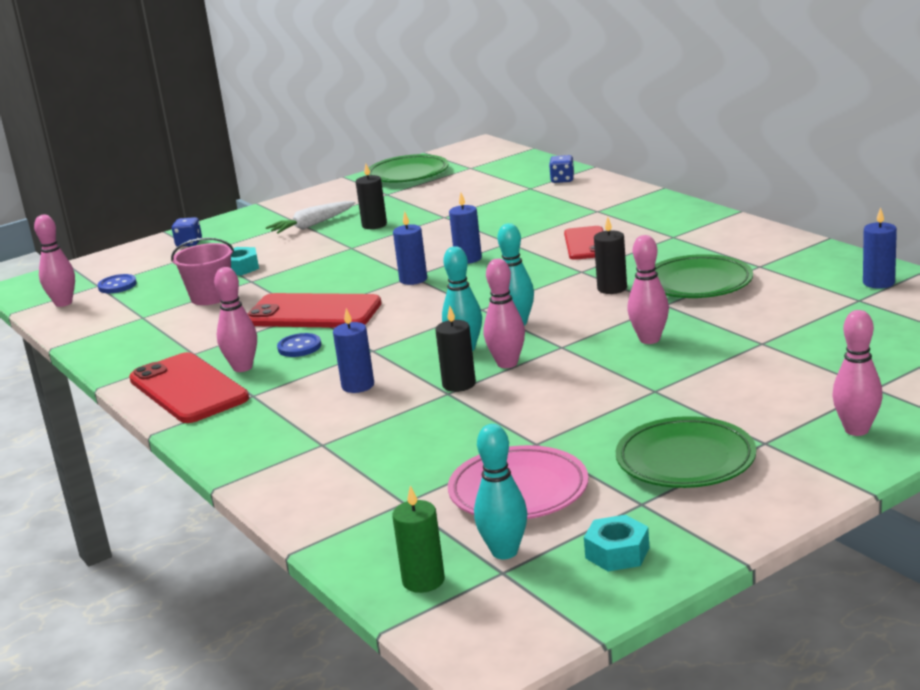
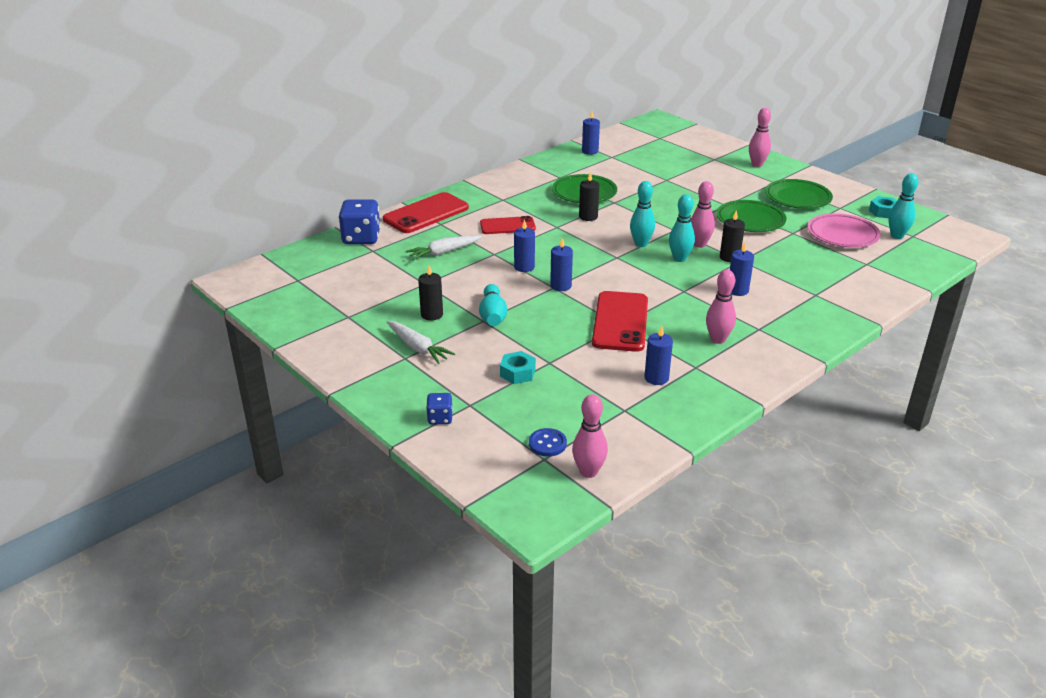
camera: 100 degrees left, 10 degrees up
(186, 332) = (656, 378): none -> blue candle
(188, 389) = (756, 358): red phone -> red phone (426, 214)
(210, 297) = (583, 378): pink bucket -> none
(299, 347) = (681, 320): blue button -> none
(359, 251) = (493, 315): none -> turquoise bowling pin
(408, 174) = (296, 310): green plate -> green plate (750, 220)
(423, 581) = (931, 253): green candle -> none
(517, 218) = (443, 252): none -> white carrot
(562, 180) = (361, 238): blue dice -> blue dice, size x1.92
(649, 339) = (664, 206): pink bowling pin -> none

